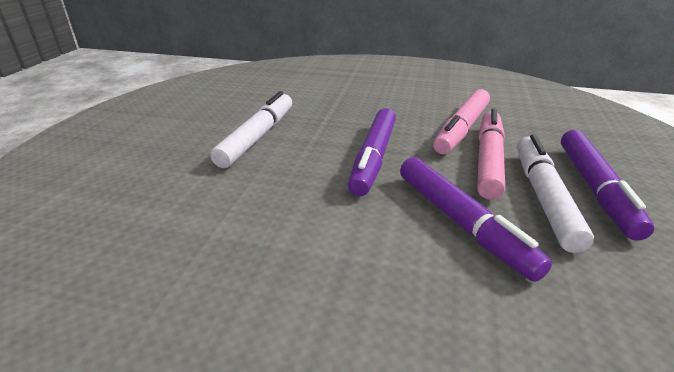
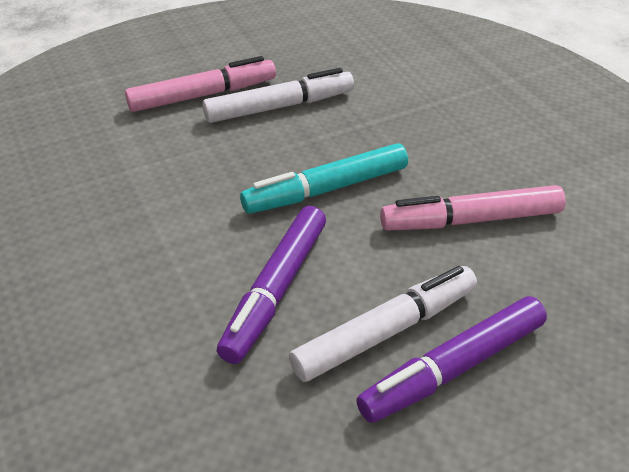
camera: 50 degrees right, 10 degrees up
(374, 157) = (327, 189): purple marker -> turquoise marker
(488, 161) = (418, 266): pink marker -> pink marker (202, 95)

